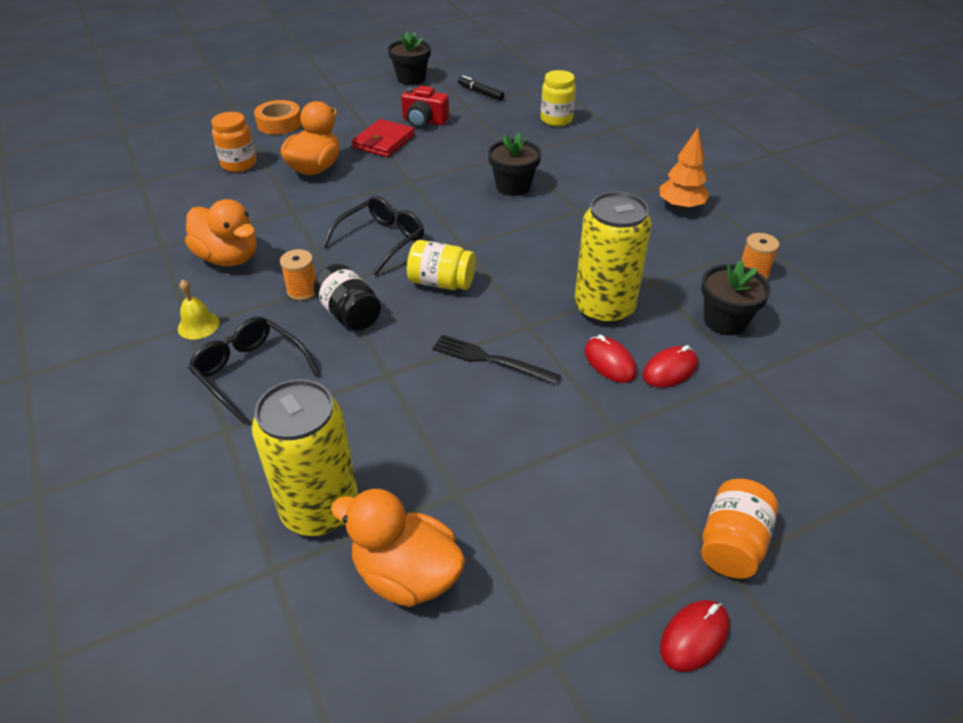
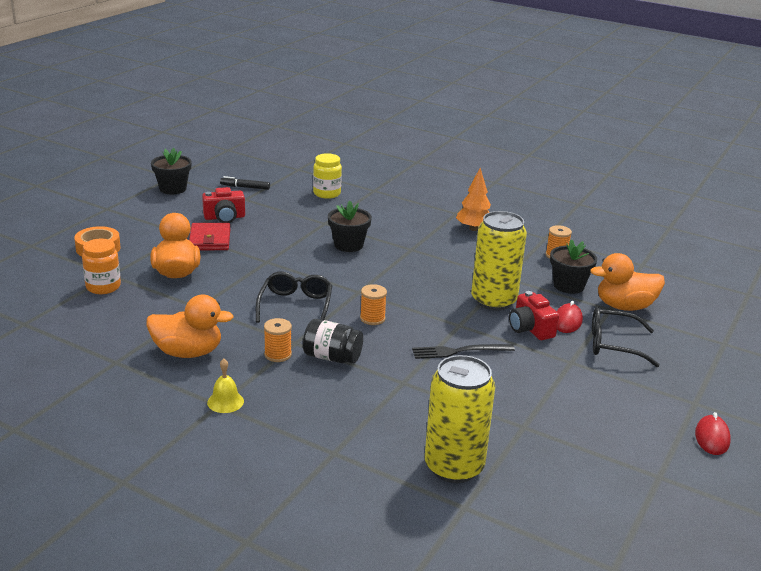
camera: 35 degrees left, 15 degrees down
(250, 372) = (306, 415): black glasses -> black glasses (613, 344)
(406, 574) = (544, 475): orange duck -> orange duck (624, 306)
(441, 282) = (372, 318): yellow jar -> orange spool
(609, 362) = (530, 329): red mouse -> red camera
(731, 543) = (686, 391): orange jar -> none

